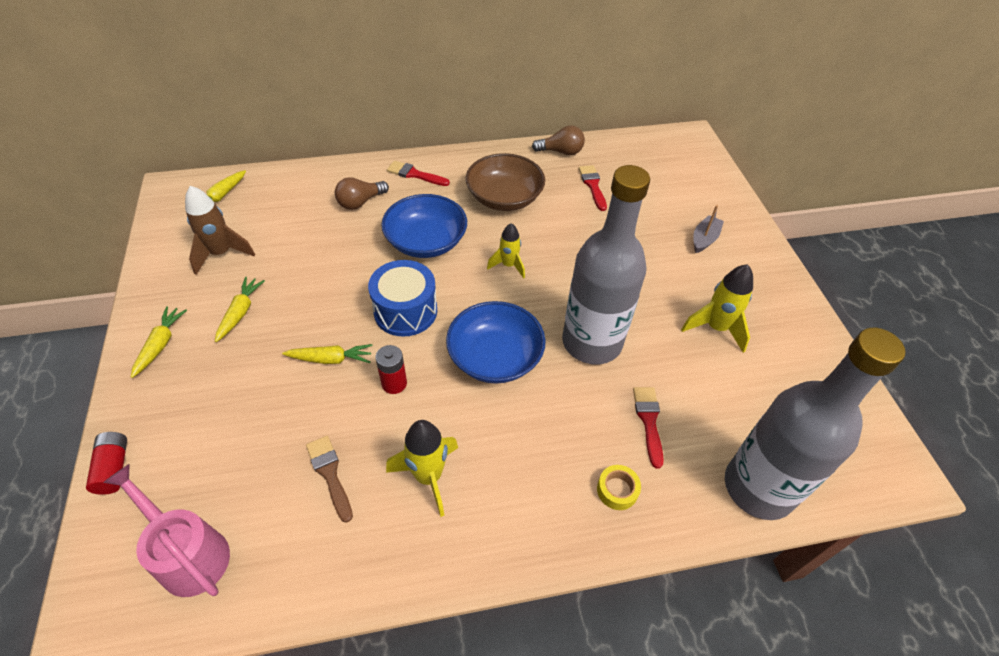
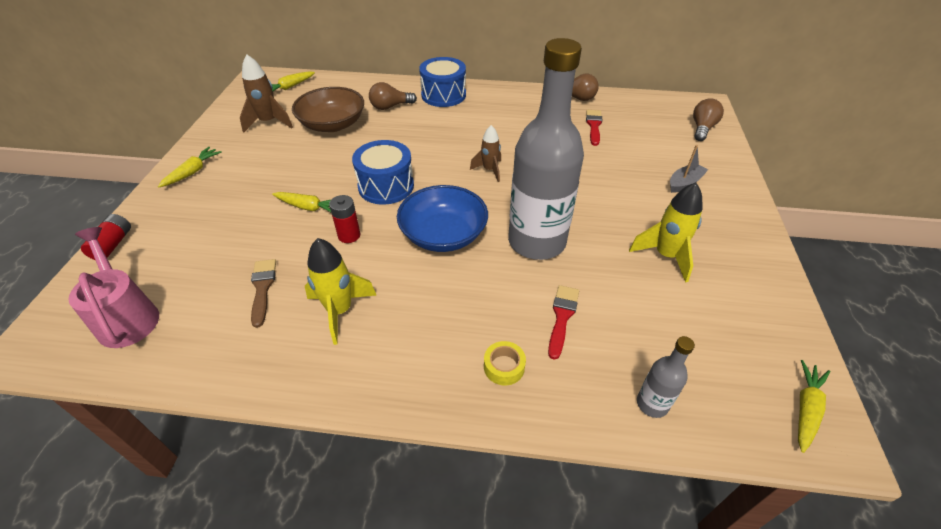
camera: 20 degrees right, 5 degrees down
(240, 312) = (260, 162): yellow carrot -> yellow carrot (805, 409)
(415, 174) = (443, 95): red brush -> blue drum
(426, 241) = (428, 141): blue bowl -> none
(504, 198) = (510, 122): brown bowl -> brown bowl (332, 124)
(508, 265) = (489, 170): yellow rocket -> brown rocket
(698, 168) = (702, 128): none -> brown light bulb
(758, 487) = (652, 404): grey bottle -> grey bottle, size x0.42

